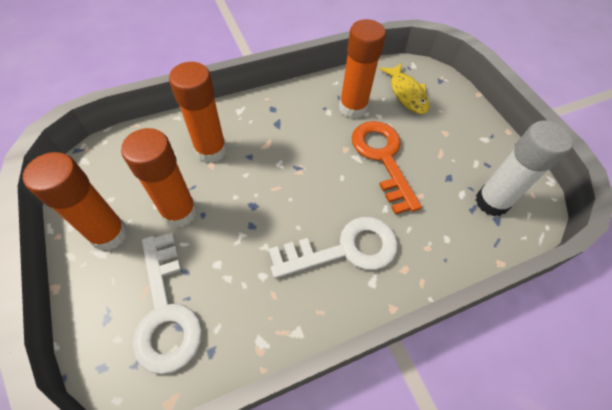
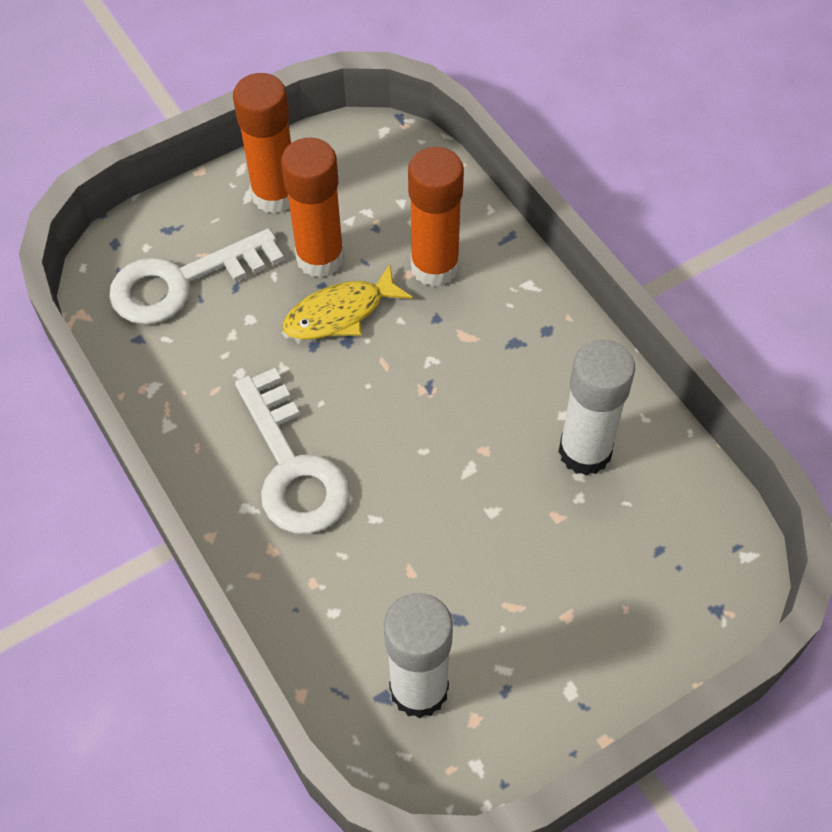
camera: 85 degrees right, 0 degrees up
(352, 108) = (585, 452): orange glue stick -> white glue stick
(383, 158) = (476, 509): orange key -> none
(406, 94) = (653, 543): yellow fish -> yellow fish (340, 313)

